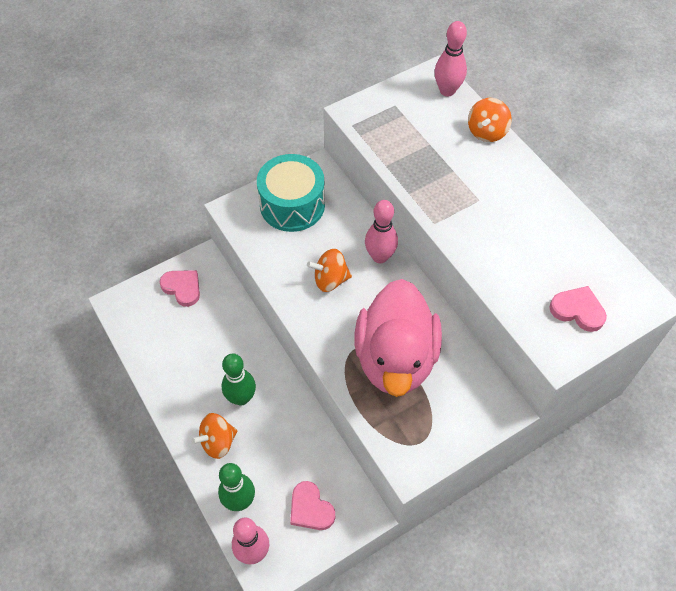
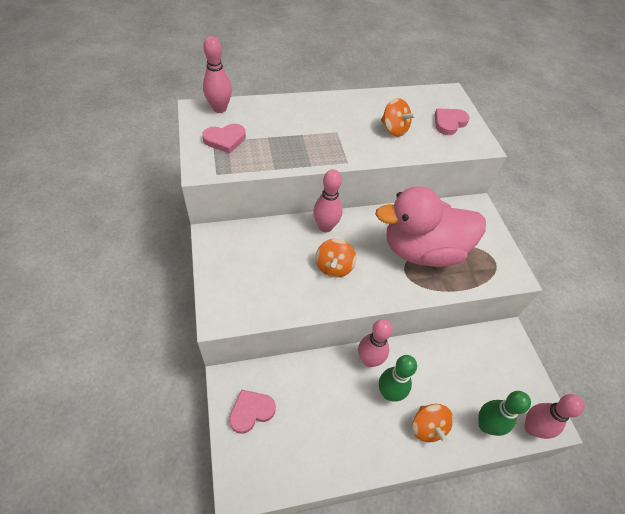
camera: 75 degrees left, 5 degrees down
(270, 370) = (369, 360): none -> pink bowling pin
(292, 205) = (241, 267): turquoise drum -> none
(310, 508) = (500, 371): pink heart -> pink heart (225, 140)
(395, 358) = (422, 250): pink duck -> pink duck turned 150 degrees clockwise
(486, 132) = (275, 105): orange spinning top -> orange spinning top (394, 129)

